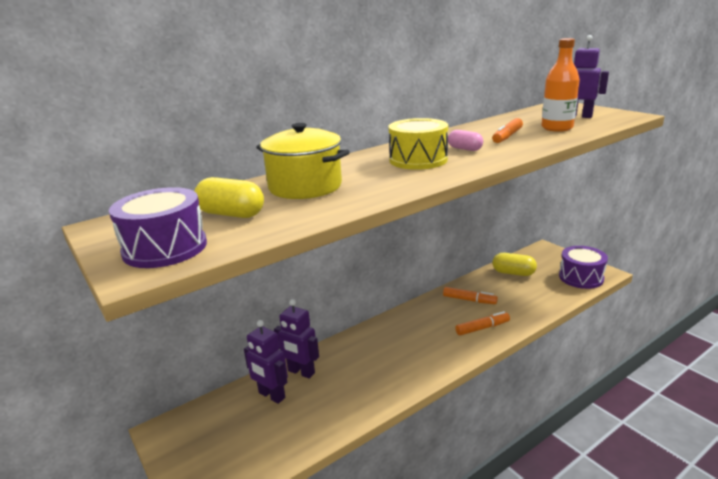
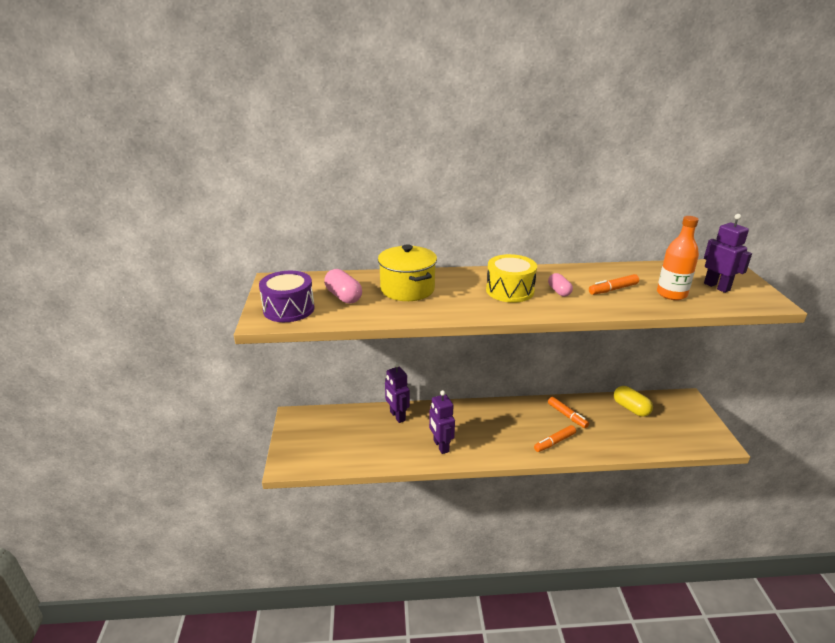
camera: 30 degrees right, 5 degrees up
(231, 214) = (343, 297): yellow capsule -> pink capsule
(271, 395) = (367, 423): purple robot -> purple robot (440, 446)
(482, 328) = (554, 442): orange marker -> orange marker turned 135 degrees clockwise
(581, 277) = (691, 438): purple drum -> none

